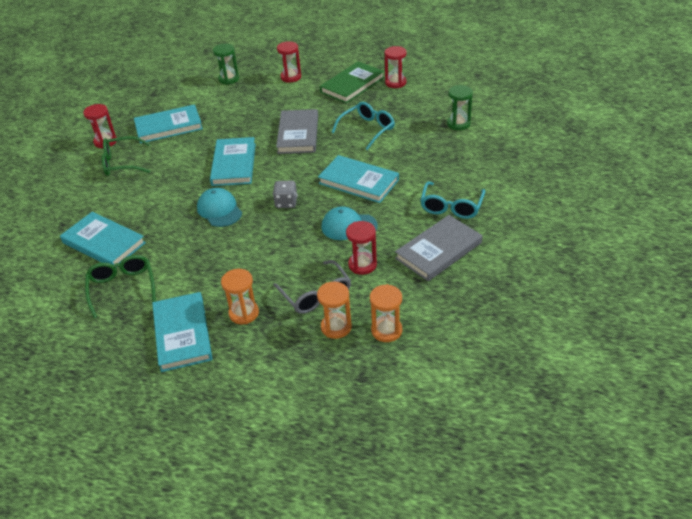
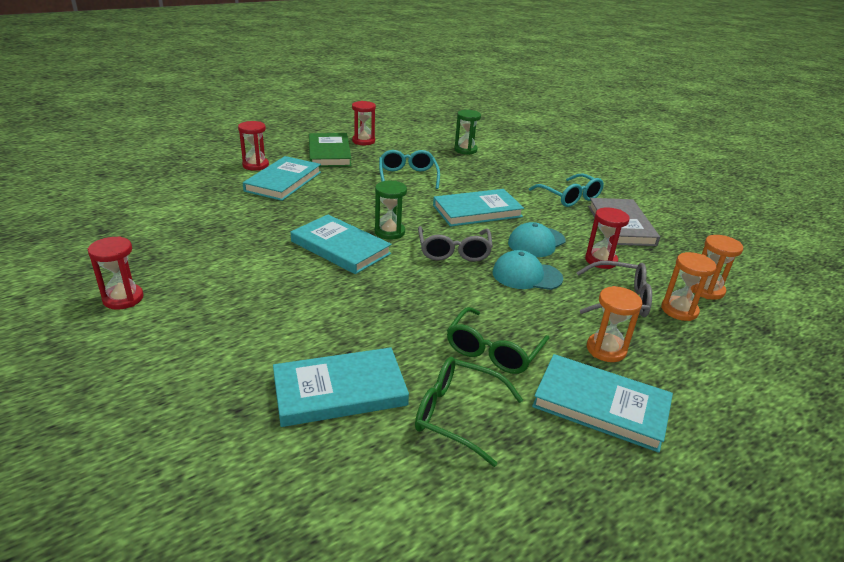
camera: 55 degrees left, 10 degrees down
(121, 163) = (195, 307): green glasses -> green glasses (493, 351)
(168, 127) = (191, 250): turquoise book -> turquoise book (283, 181)
(219, 210) = (406, 288): turquoise cap -> turquoise cap (526, 275)
(229, 79) = (185, 187): green hourglass -> green hourglass (389, 232)
(286, 203) = (454, 252): grey dice -> grey glasses
(298, 134) = (354, 201): grey book -> none

